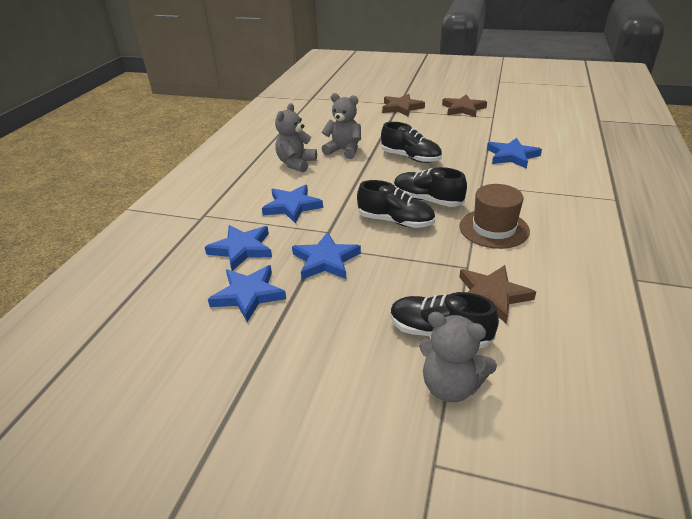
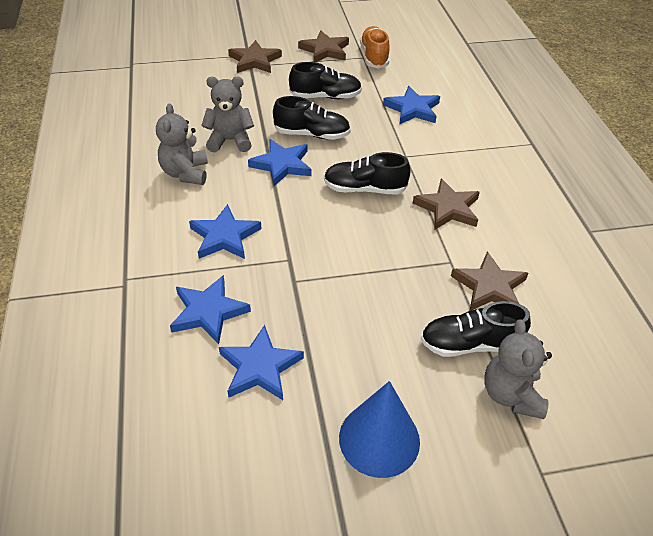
camera: 30 degrees left, 10 degrees up
(300, 376) = (379, 439): none -> blue cone
(325, 260) = (311, 297): blue star -> blue star (282, 165)
(396, 221) = (350, 226): black shoe -> black shoe (325, 97)
(450, 386) = (511, 395): grey teddy bear -> grey teddy bear turned 90 degrees clockwise
(494, 228) = (448, 208): brown hat -> brown star
(503, 118) = (374, 57): none -> orange shoe

